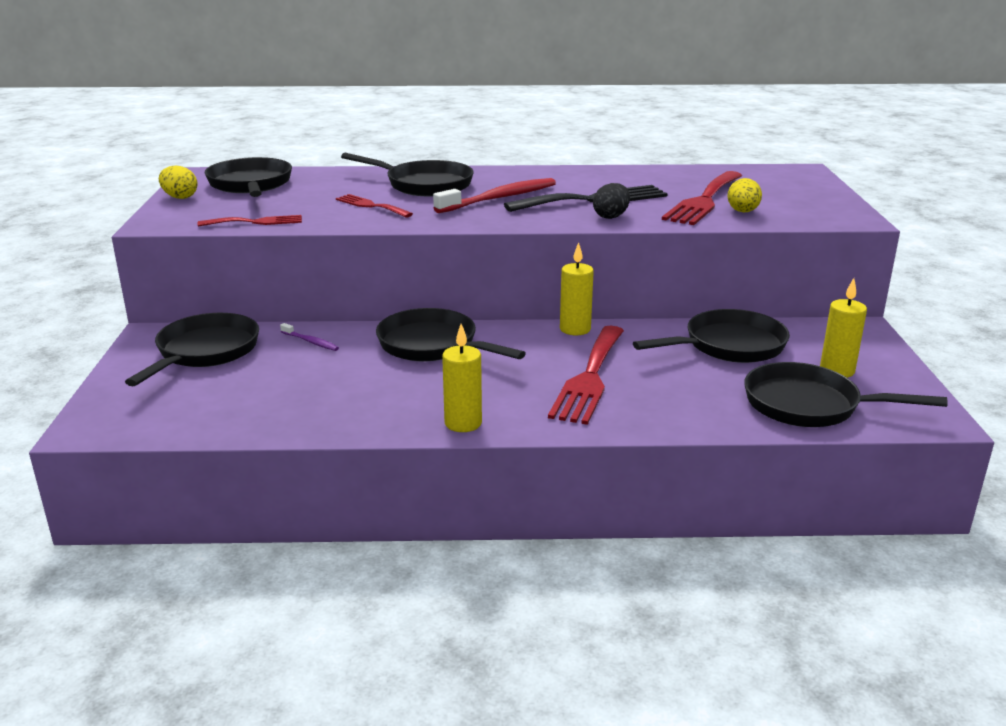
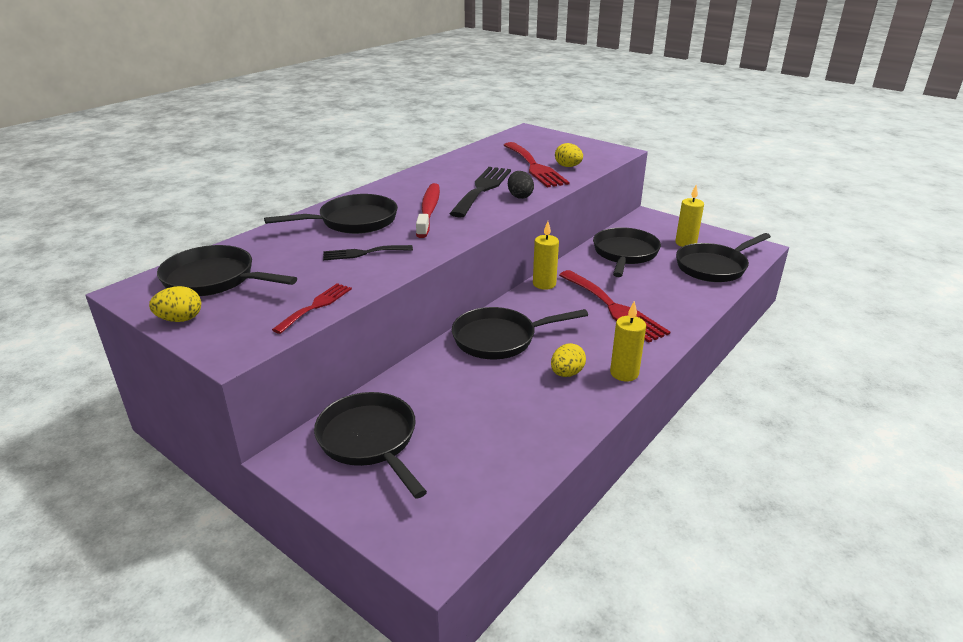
camera: 50 degrees left, 5 degrees up
(310, 342) = (424, 384): purple toothbrush -> none
(371, 206) = (363, 253): red fork -> black fork
(419, 395) = (566, 373): none -> yellow egg

